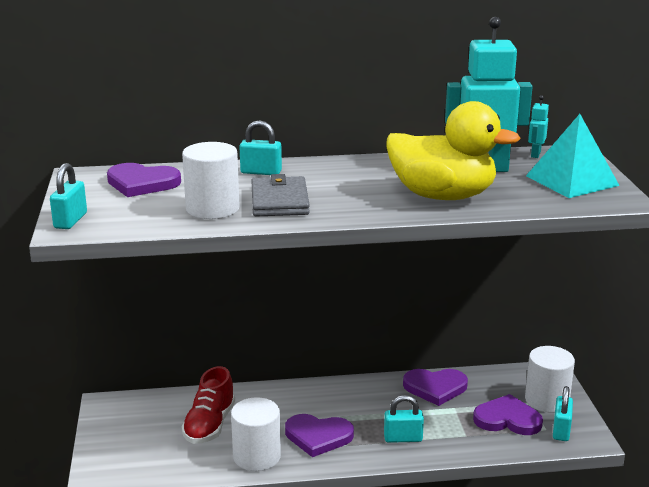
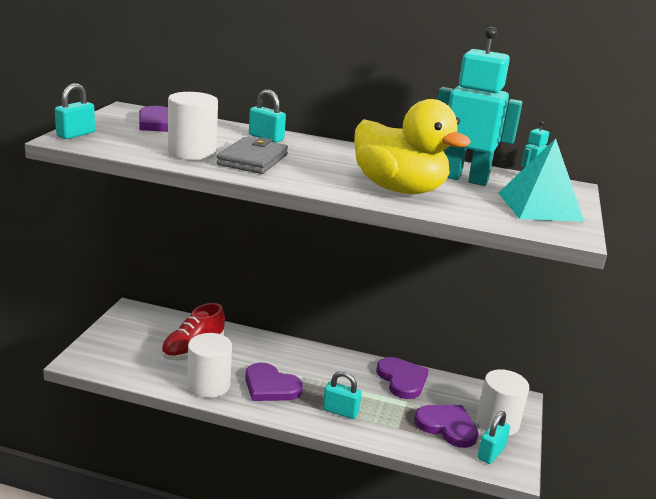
camera: 20 degrees right, 0 degrees up
(435, 388) = (402, 380): purple heart -> purple heart turned 135 degrees counterclockwise

